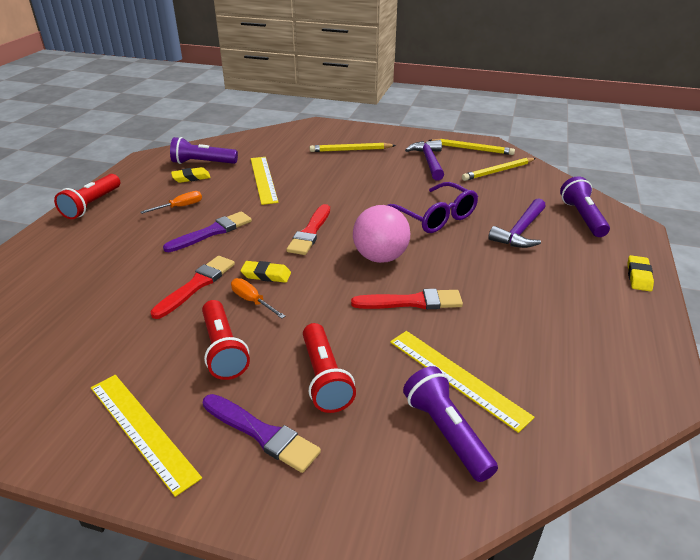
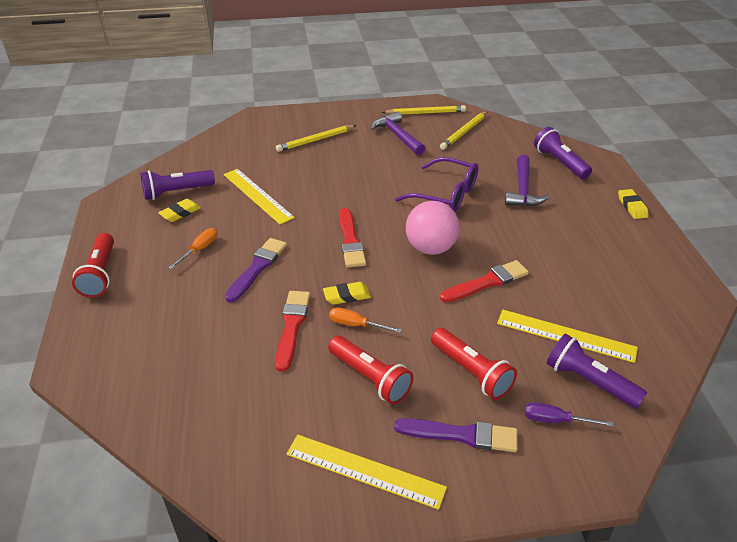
camera: 25 degrees left, 5 degrees up
(374, 458) = (555, 420): none -> purple screwdriver

